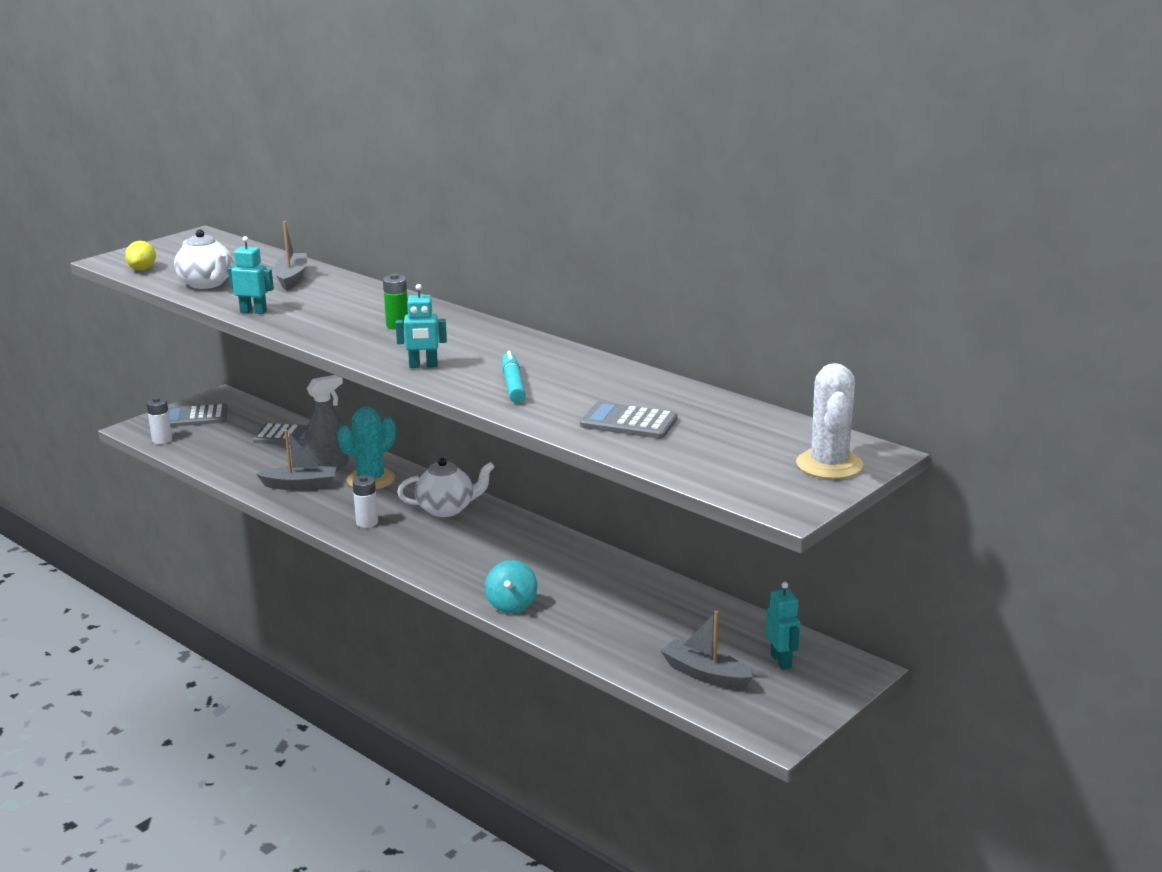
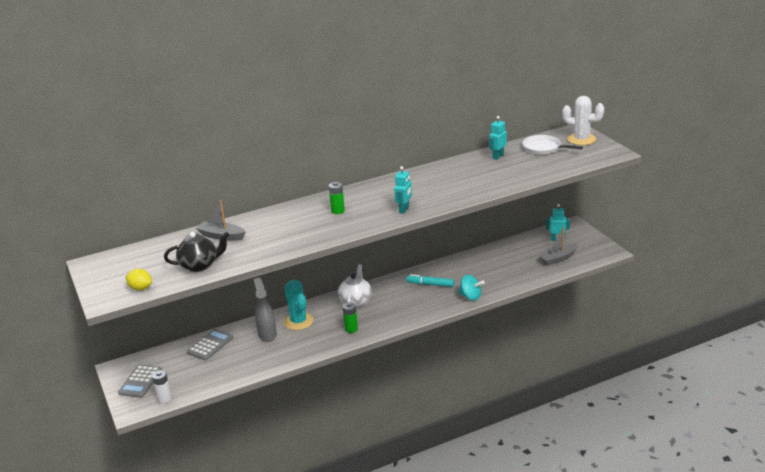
camera: 65 degrees left, 5 degrees up
(207, 284) = (200, 265): white teapot -> black teapot
(253, 311) = (270, 252): turquoise robot -> turquoise robot (498, 156)
(300, 485) = (284, 347): grey boat -> none
(367, 523) = (351, 329): white battery -> green battery
(513, 385) = (448, 190): turquoise marker -> turquoise marker (430, 284)
(628, 422) = (513, 170): grey calculator -> none
(753, 435) = (543, 148): none -> white pan

